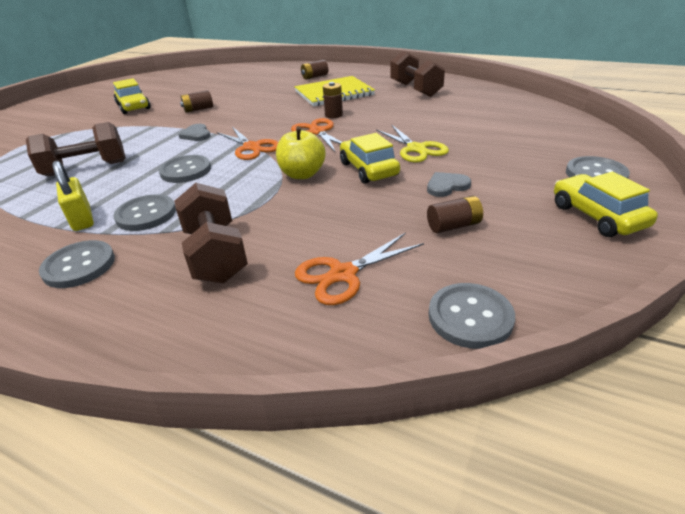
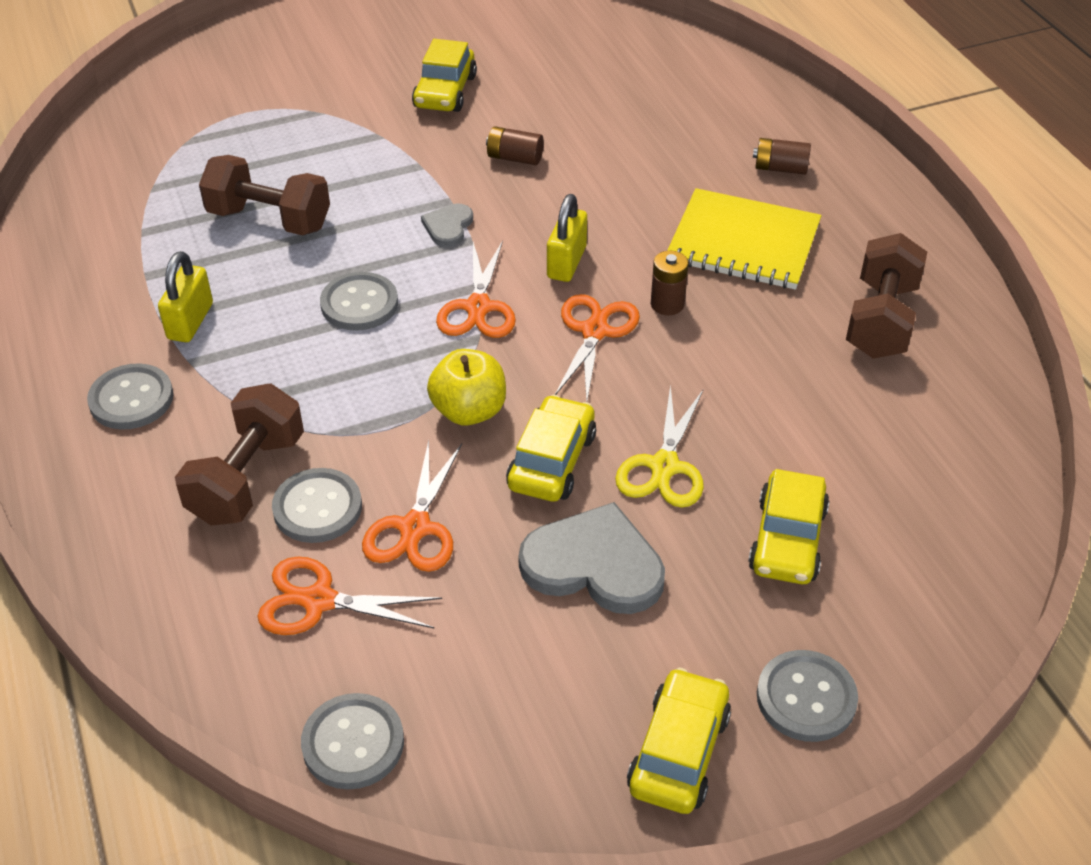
camera: 40 degrees right, 10 degrees up
(146, 214) = (249, 360): grey button -> grey button (317, 508)
(271, 122) = (566, 262): none -> yellow padlock
(345, 220) = (415, 528): none -> orange scissors
(446, 186) = (594, 564): grey heart -> grey heart, size x1.94
(453, 226) = (505, 630): brown battery -> none
(497, 143) = (787, 540): none -> yellow car

